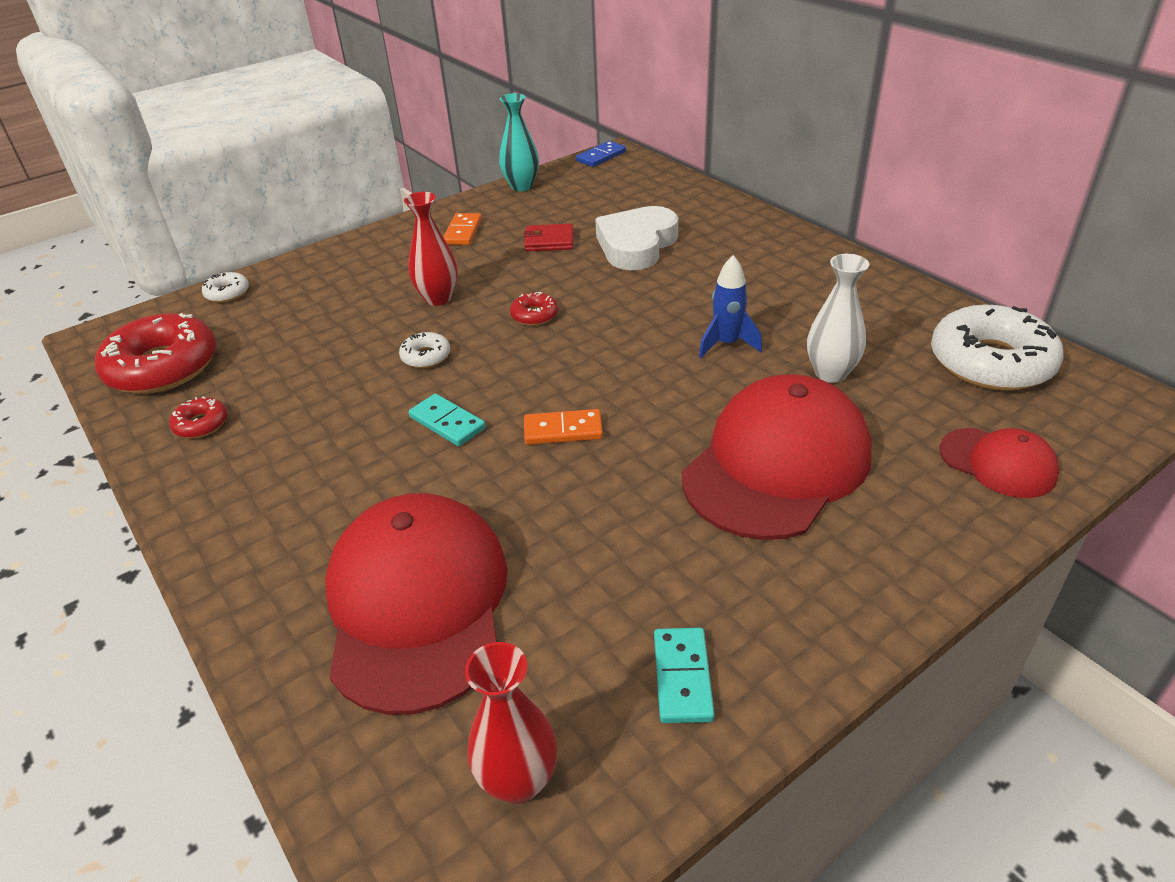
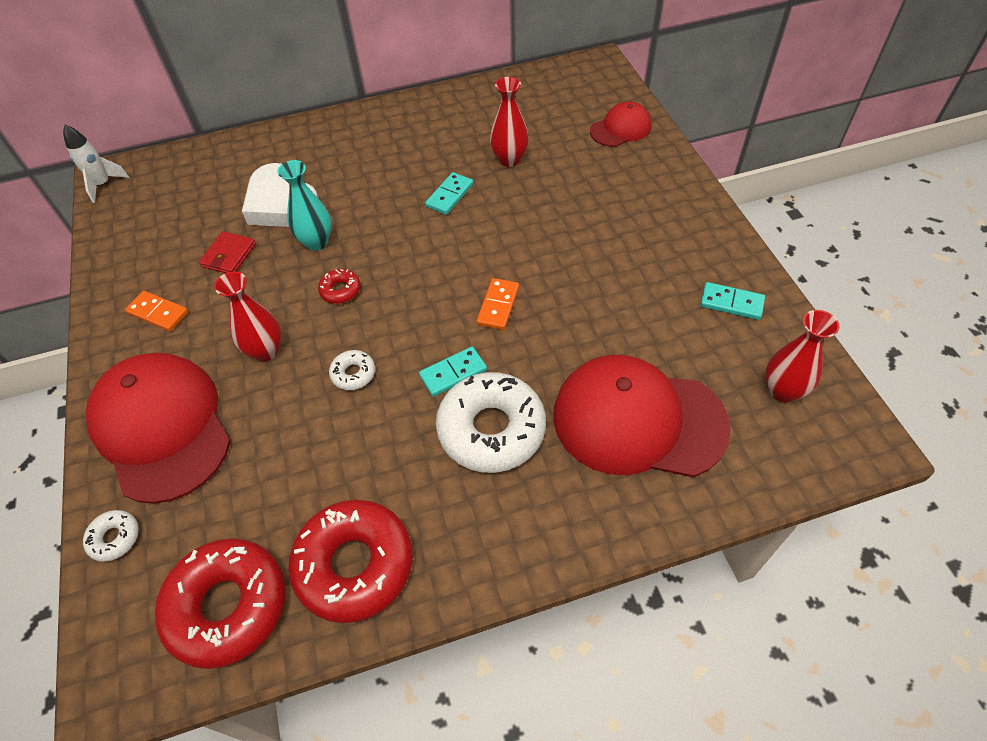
camera: 70 degrees left, 15 degrees up
(201, 424) = (354, 565): red donut -> red donut, size x2.23
(521, 186) = (107, 252): turquoise vase -> turquoise vase (316, 242)
(601, 156) = (103, 185): blue domino -> white rocket
(726, 344) = (450, 195): blue rocket -> turquoise domino
(776, 464) = (582, 212): red cap -> red cap (162, 428)
(831, 373) = (509, 160): white vase -> red vase
(991, 362) = (536, 95): white donut -> white donut (491, 429)

